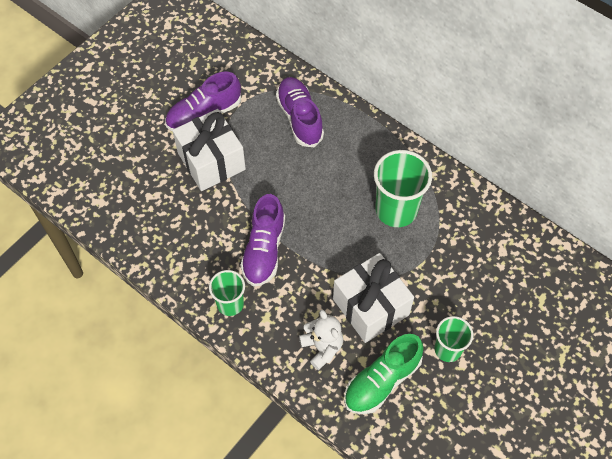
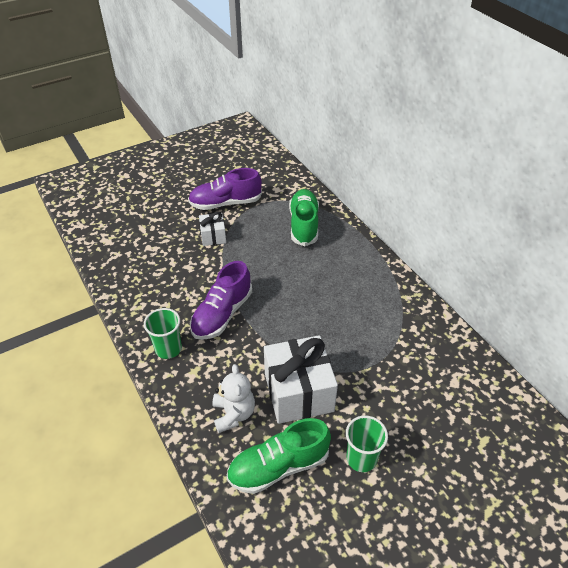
camera: 20 degrees right, 15 degrees down
(211, 161) = (213, 236): white gift -> white gift, size x0.51
(299, 118) = (304, 225): purple shoe -> green shoe
(396, 210) = (360, 316): green cup -> none

